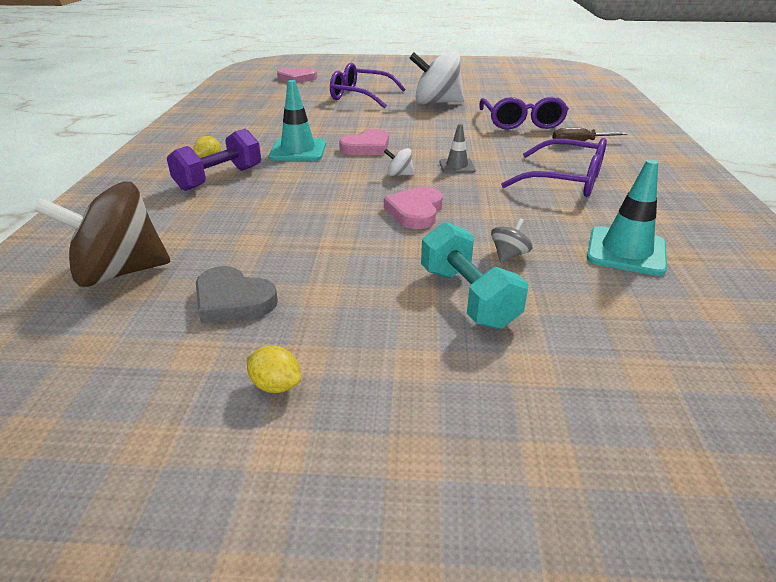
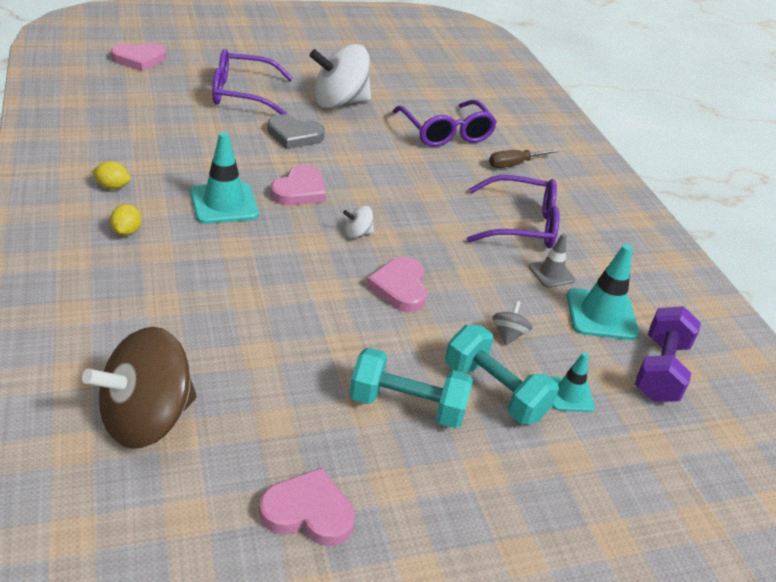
camera: 25 degrees left, 5 degrees up
(202, 366) = (308, 512): none -> pink heart
(219, 178) = (160, 262): purple dumbbell -> purple dumbbell (660, 370)
(233, 300) = (288, 433): grey heart -> grey heart (294, 135)
(276, 385) = (384, 517): yellow lemon -> yellow lemon (112, 186)
(365, 296) = (407, 405): none -> turquoise dumbbell
(457, 166) = (410, 214): grey traffic cone -> grey traffic cone (551, 273)
(555, 311) = (569, 394): none -> turquoise traffic cone

